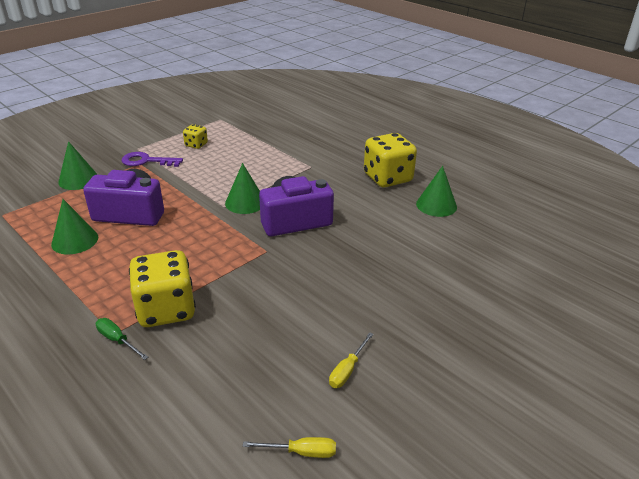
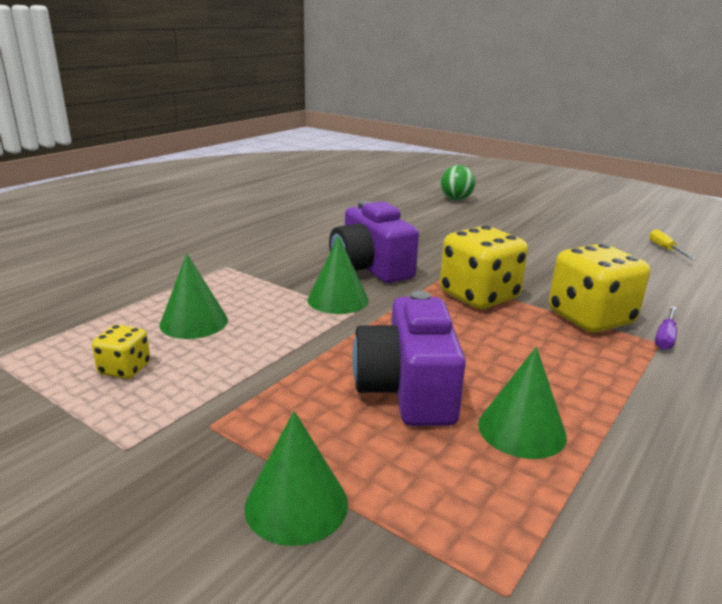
camera: 100 degrees left, 10 degrees down
(117, 340) = (665, 337): green screwdriver -> purple screwdriver
(146, 161) = (197, 418): purple key -> none
(347, 370) = (574, 239): yellow screwdriver -> none
(387, 178) = (255, 228): yellow dice -> yellow dice (479, 296)
(436, 205) = (311, 211): green cone -> green cone (194, 322)
(496, 307) = (456, 199): none -> green ball

